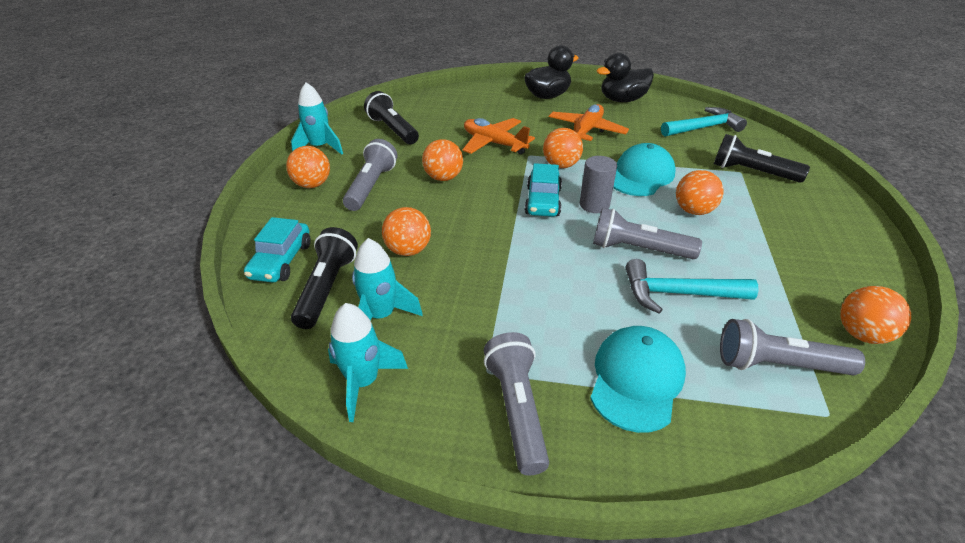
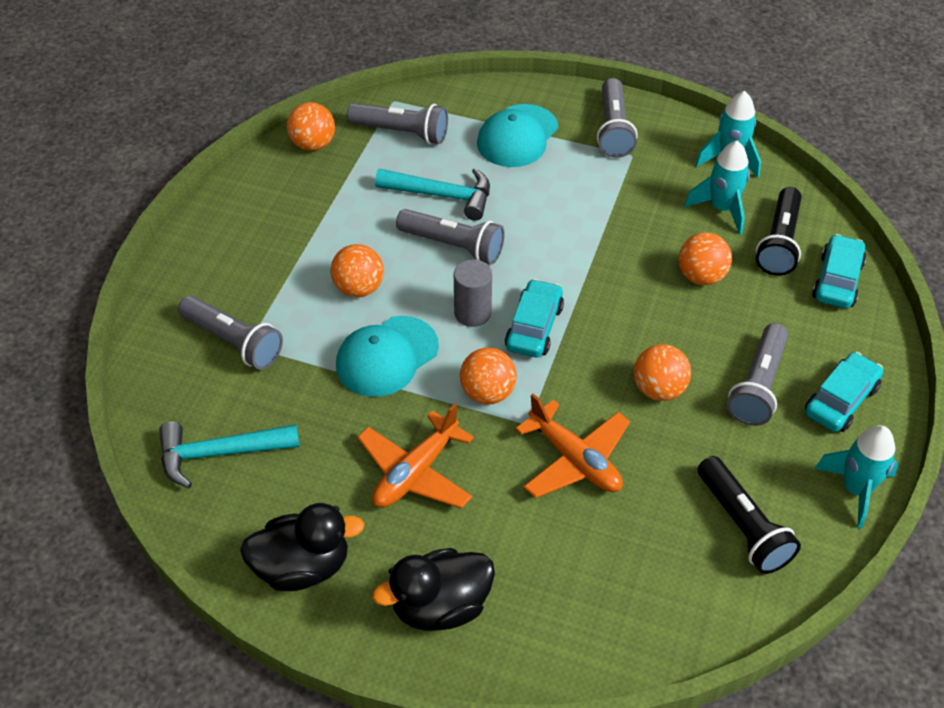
camera: 170 degrees left, 10 degrees up
(312, 184) = (840, 400): orange ball -> turquoise car
(752, 172) = (233, 342): black flashlight -> grey flashlight

